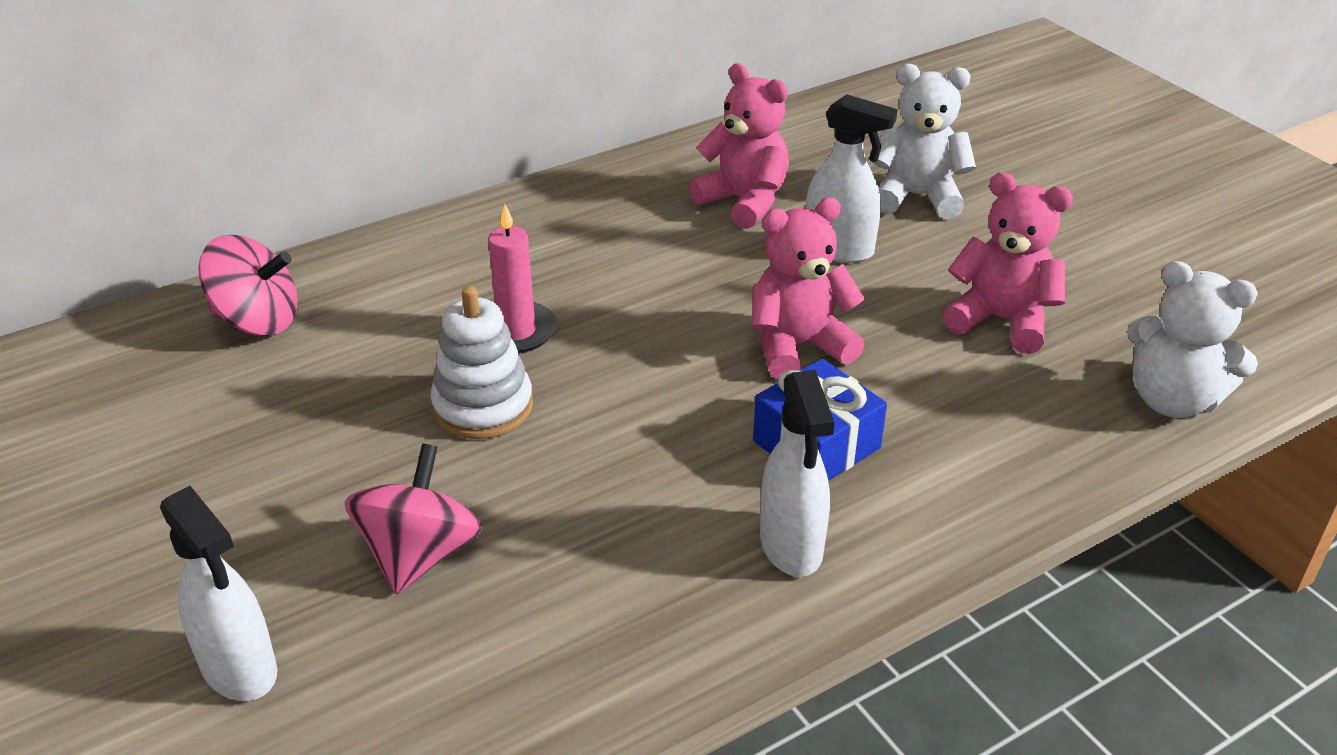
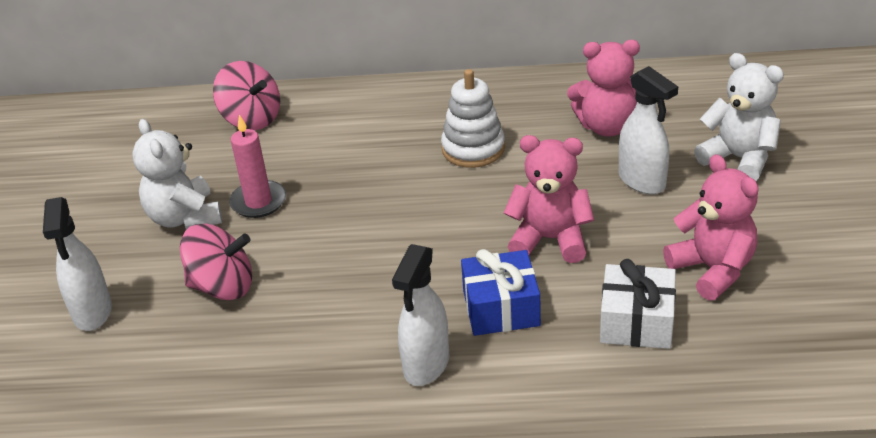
camera: 35 degrees right, 0 degrees up
(420, 554) = (223, 286): pink spinning top -> pink spinning top turned 45 degrees clockwise
(483, 406) = (326, 212): white stacking toy -> white stacking toy (473, 149)
(516, 331) = (385, 171): pink candle -> pink candle (258, 202)
(743, 202) = (607, 126): pink teddy bear -> pink teddy bear turned 105 degrees clockwise
(978, 404) = (636, 322): none -> white gift
(1172, 400) = (787, 372): white teddy bear -> white teddy bear (185, 218)

